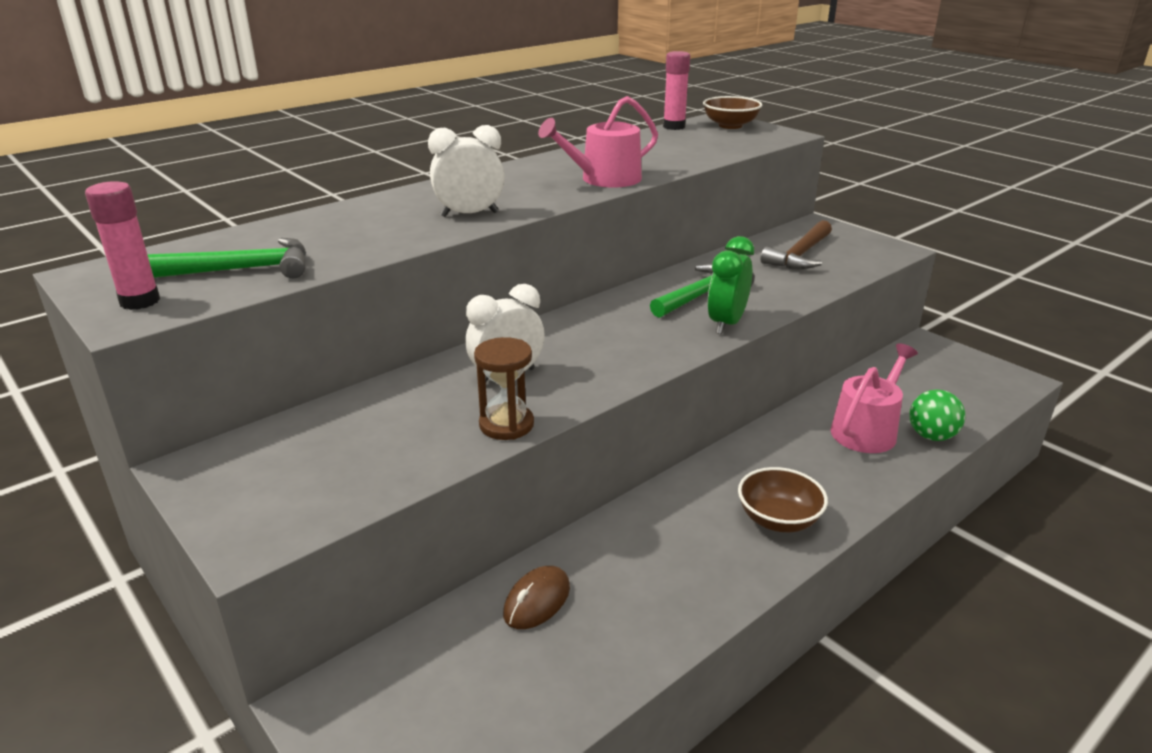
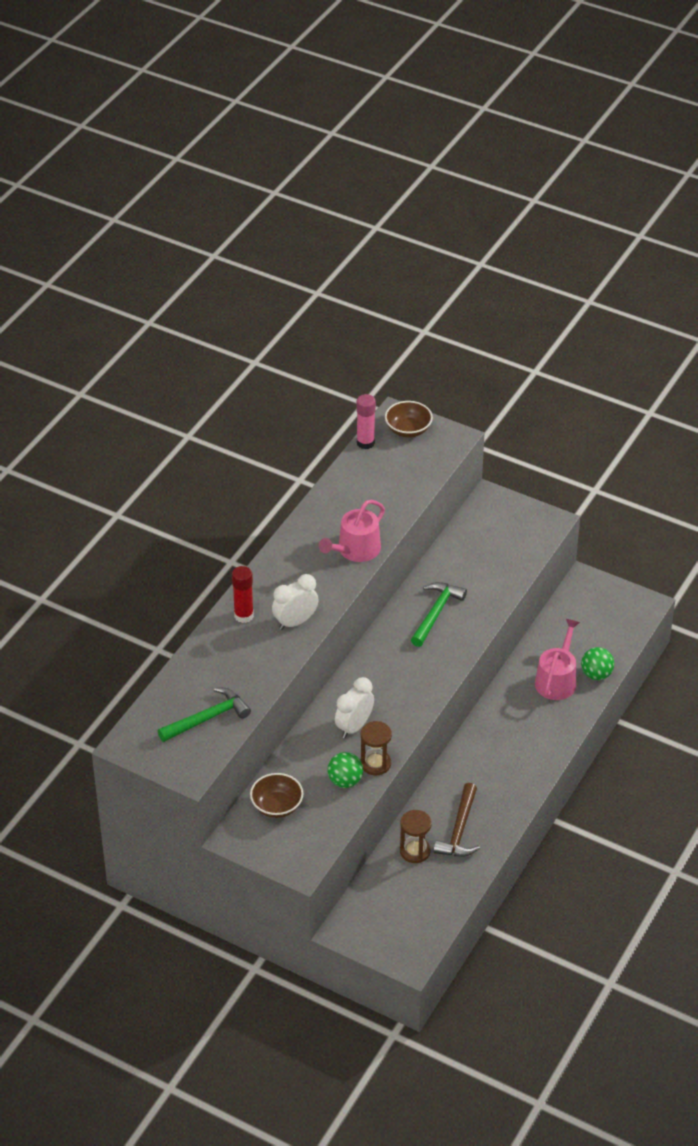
camera: 20 degrees left, 15 degrees up
(140, 301) = (182, 759): pink glue stick -> none
(407, 201) = (243, 616): none -> red glue stick
(439, 435) = (345, 781): none -> green ball
(537, 601) = (415, 851): brown mouse -> brown hourglass
(726, 324) = (462, 641): green clock -> none
(778, 520) = (521, 765): brown bowl -> brown bowl (277, 806)
(800, 255) = (487, 546): brown hammer -> brown hammer (459, 830)

